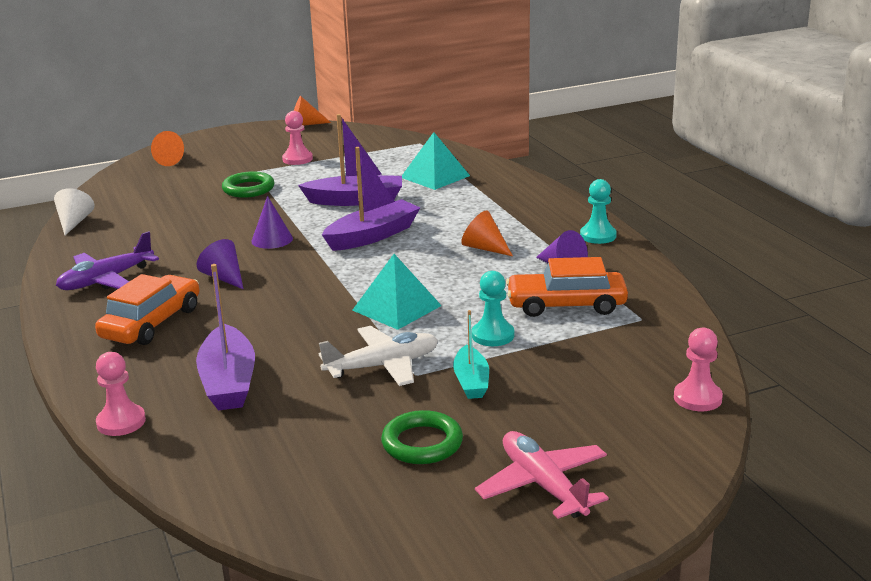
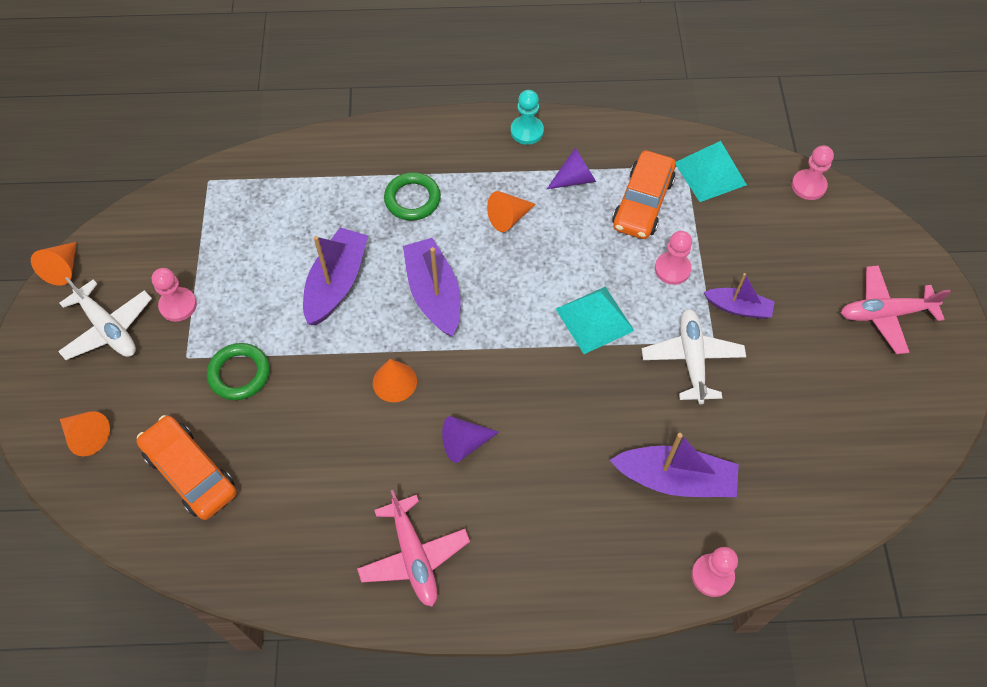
camera: 70 degrees left, 35 degrees up
(74, 222) = (229, 575): white cone -> none
(106, 280) = (413, 556): purple plane -> pink plane
(152, 323) = (535, 525): orange car -> orange car (190, 472)
(264, 146) = (108, 328): none -> white plane
(272, 239) = (394, 382): purple cone -> orange cone
(422, 443) = (813, 367): green ring -> green ring (412, 199)
(435, 176) = (315, 198): turquoise pyramid -> turquoise pyramid (710, 173)
(471, 381) = (738, 308): turquoise boat -> purple boat
(493, 335) = (672, 269): turquoise pawn -> pink pawn

